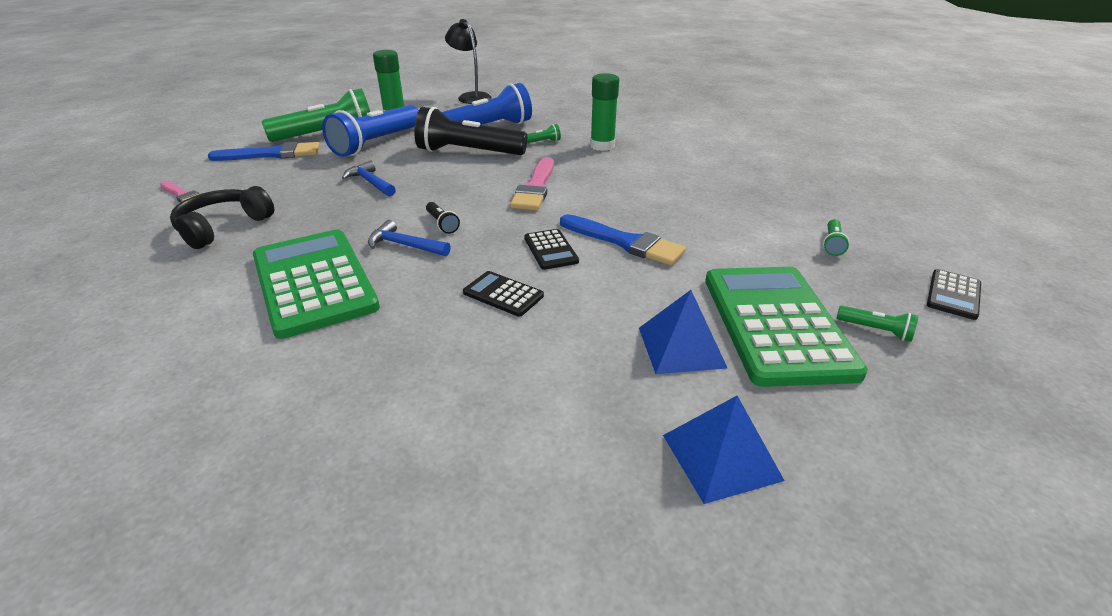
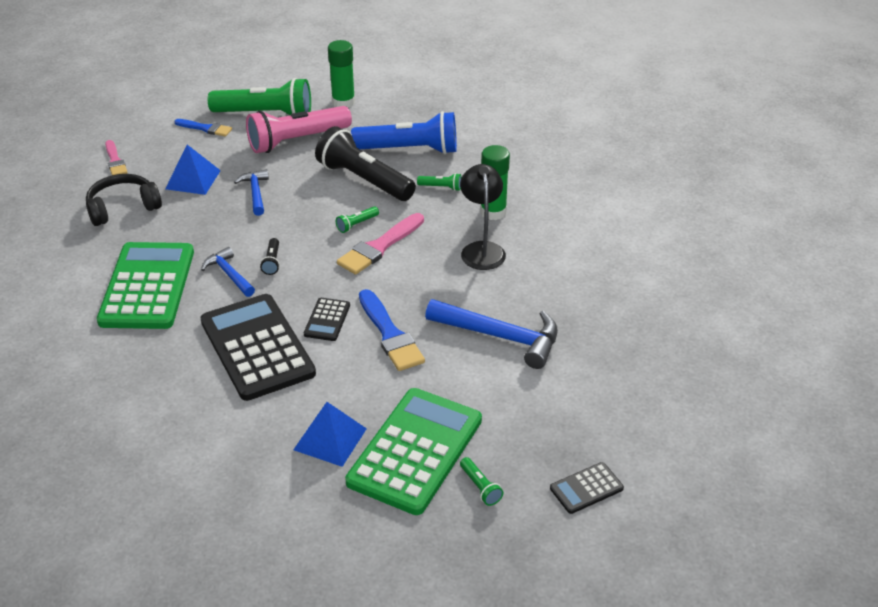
camera: 30 degrees right, 5 degrees up
(272, 154) = (205, 128): blue brush -> blue brush, size x0.62
(376, 143) = (296, 140): blue flashlight -> pink flashlight
(471, 97) = (439, 92): black lamp -> black lamp (482, 249)
(503, 294) = (257, 347): black calculator -> black calculator, size x2.25
(720, 215) = (500, 337): none -> blue hammer
(721, 457) = (273, 515): blue pyramid -> blue pyramid (193, 179)
(832, 244) = (556, 404): green flashlight -> green flashlight (356, 224)

